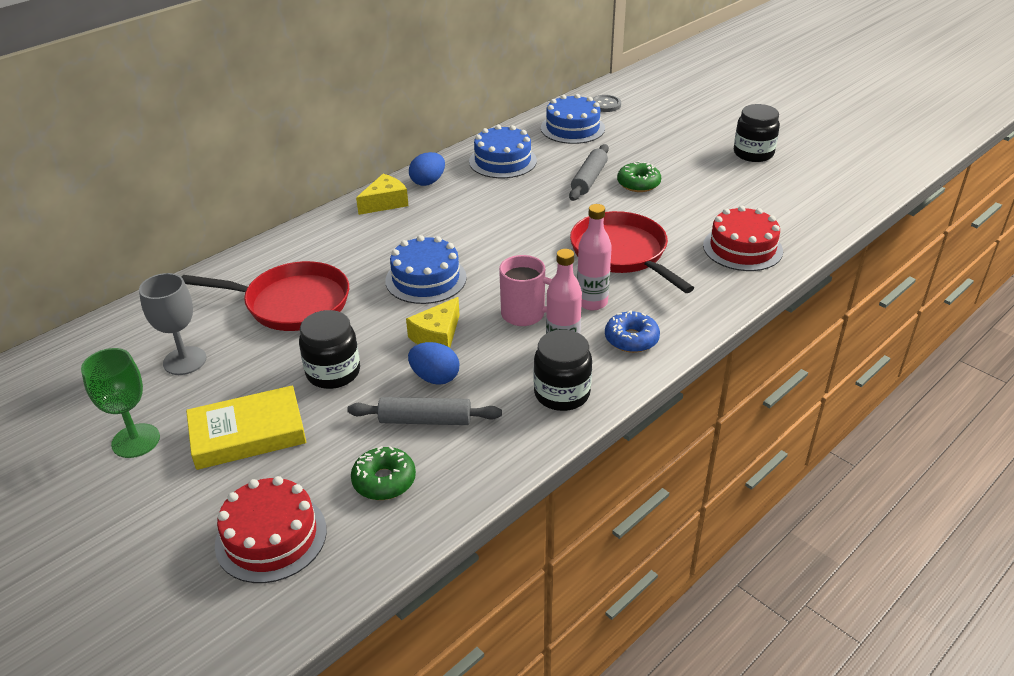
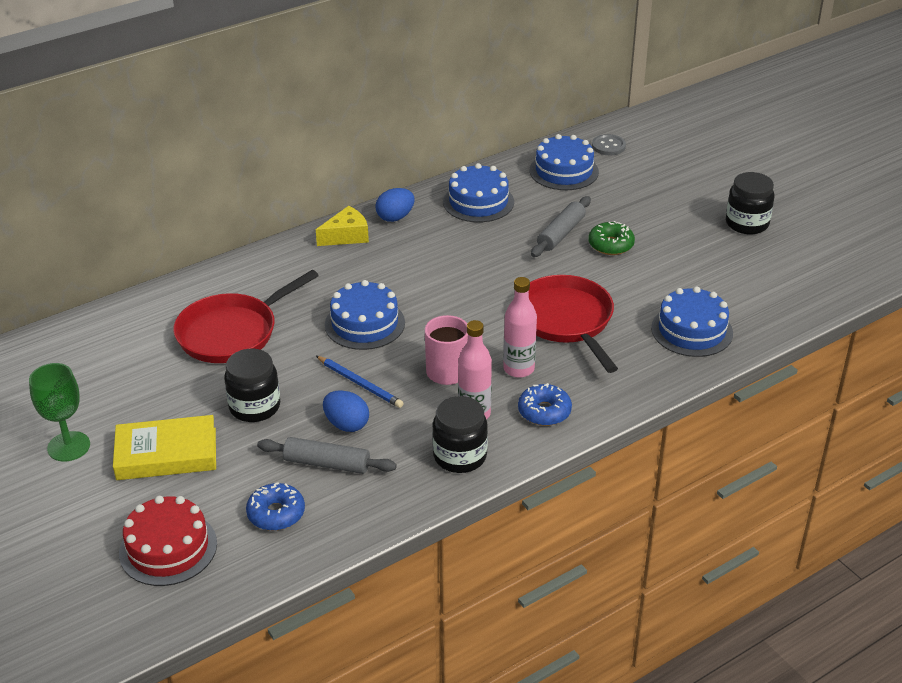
camera: 10 degrees right, 0 degrees up
(185, 361) = (123, 377): grey goblet -> none
(292, 303) = (232, 332): red pan -> red pan turned 120 degrees clockwise
(384, 480) = (276, 513): green donut -> blue donut
(437, 336) = (360, 383): yellow cheese -> blue pencil
(742, 248) = (692, 330): red cake -> blue cake

